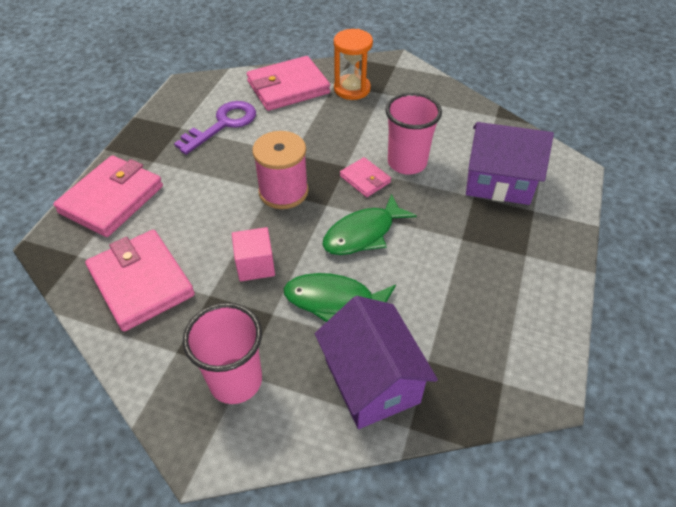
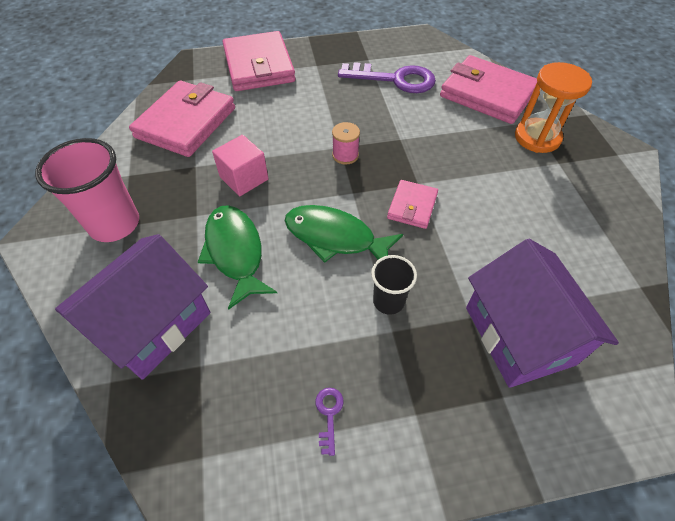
camera: 60 degrees right, 5 degrees up
(112, 199) = (259, 66): pink wallet -> pink wallet turned 75 degrees clockwise
(283, 191) = (345, 155): pink spool -> pink spool, size x0.49
(407, 163) = (468, 231): pink cup -> none
(438, 230) = (388, 301): none -> black cup
(505, 298) = (329, 414): none -> purple key

